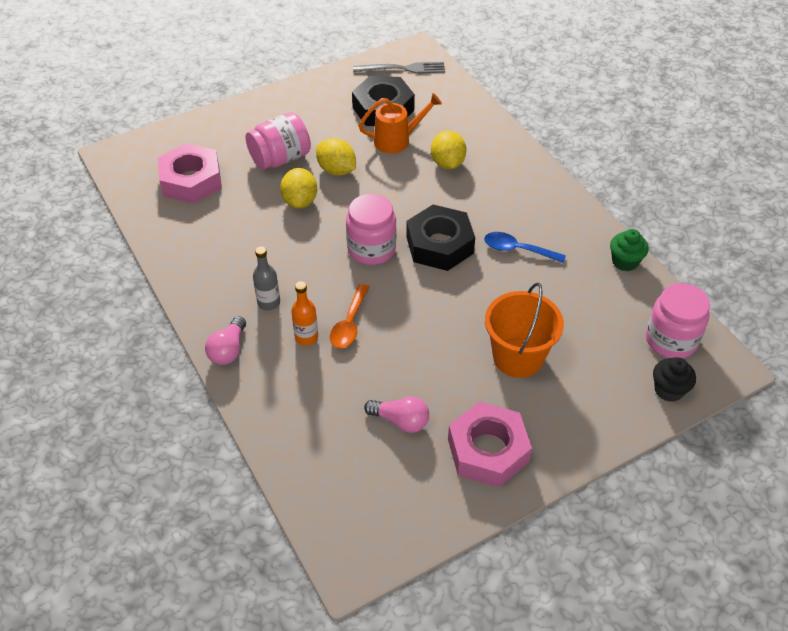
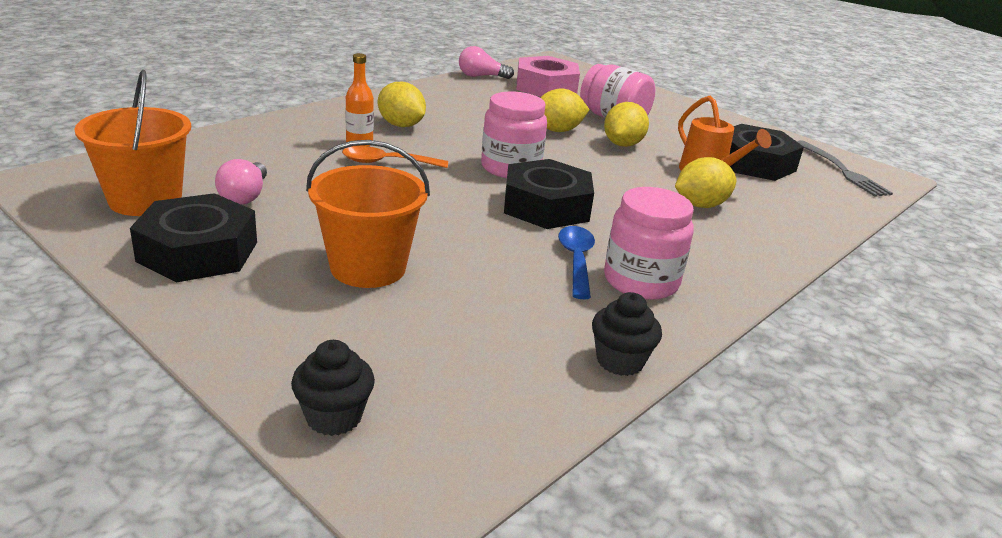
camera: 70 degrees right, 20 degrees down
(228, 350) = (331, 113): pink light bulb -> pink light bulb (481, 76)
(269, 302) = (401, 125): grey bottle -> yellow lemon
(400, 487) = (145, 200): none -> orange bucket
(487, 450) = (198, 251): pink nut -> black nut
(625, 262) = (620, 361): green cupcake -> black cupcake
(671, 340) = (456, 419): pink jar -> pink jar (641, 281)

